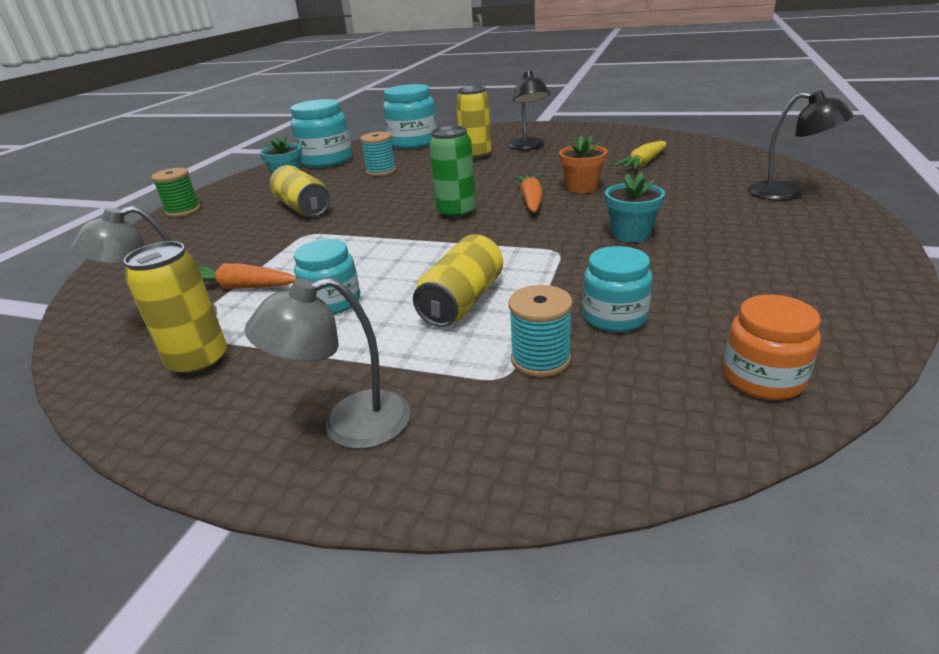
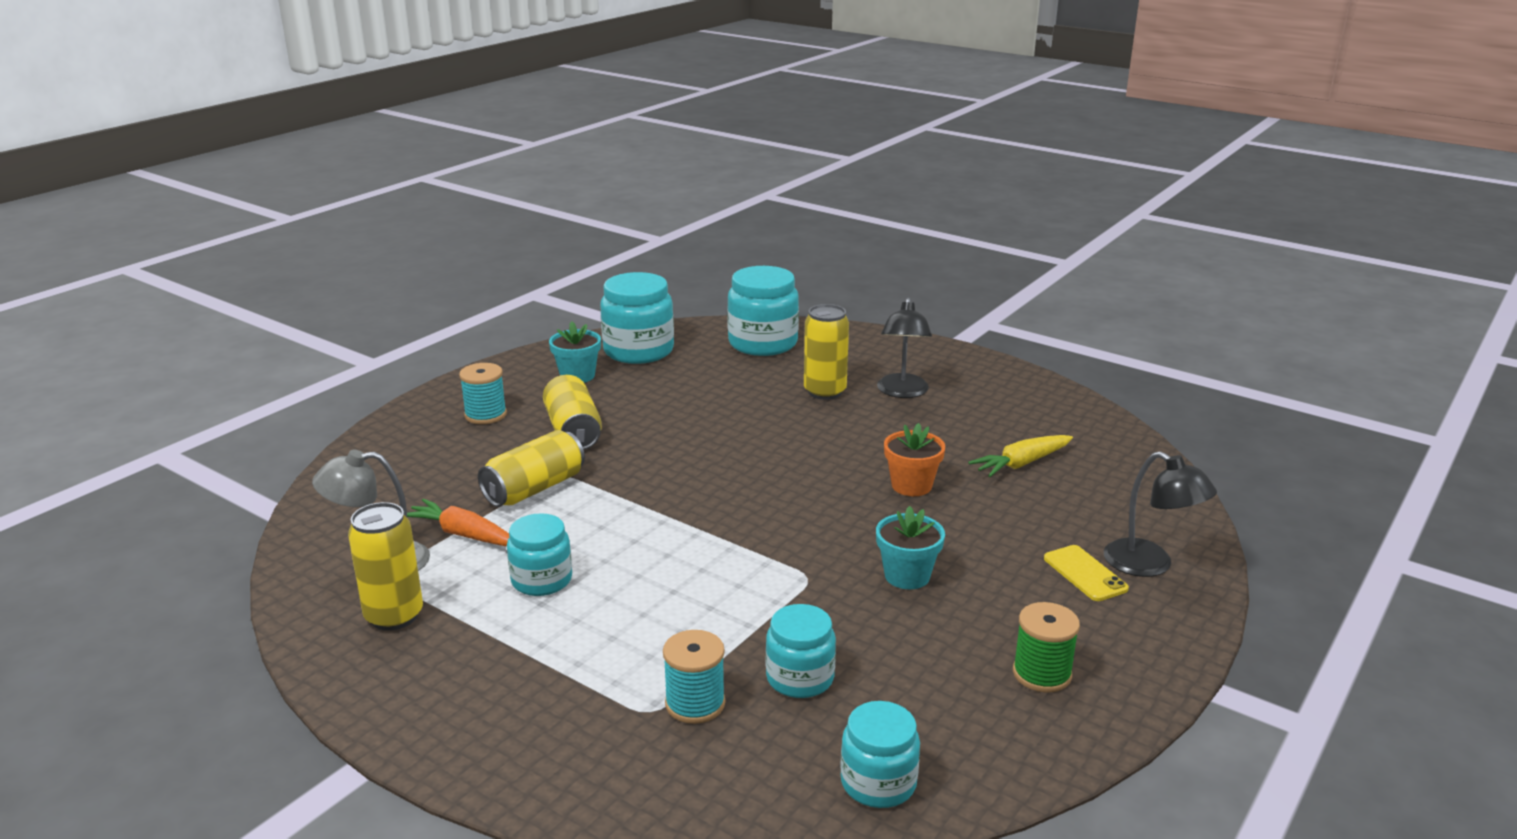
camera: 15 degrees right, 5 degrees down
(183, 211) = (442, 399): green spool -> green spool (1042, 674)
(349, 424) = (493, 718): grey lamp -> none
(381, 171) = (693, 389): turquoise spool -> turquoise spool (485, 415)
(456, 213) = (737, 488): green can -> none
(462, 301) = (666, 615): yellow can -> yellow can (534, 489)
(531, 200) = (835, 491): orange carrot -> none
(752, 206) = (1085, 573): none -> yellow phone
(762, 378) = (878, 783): orange jar -> turquoise jar

